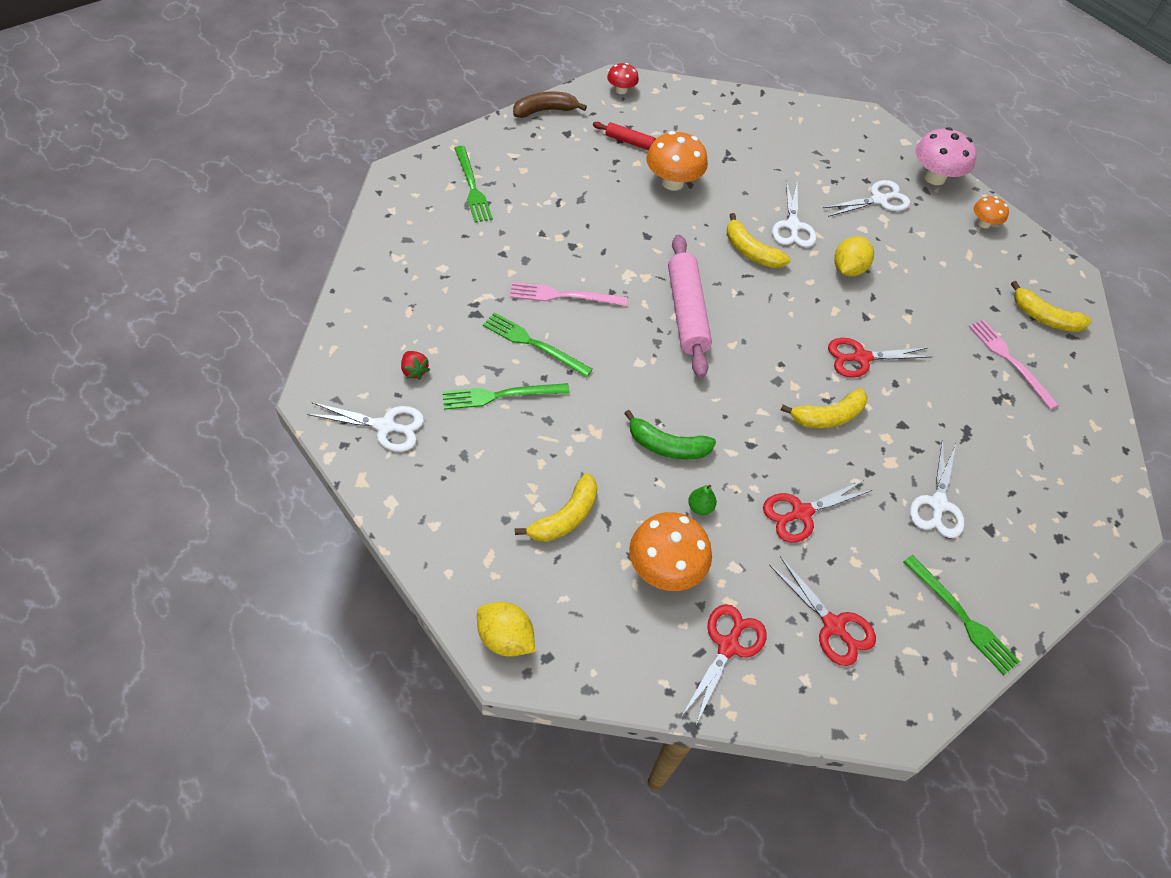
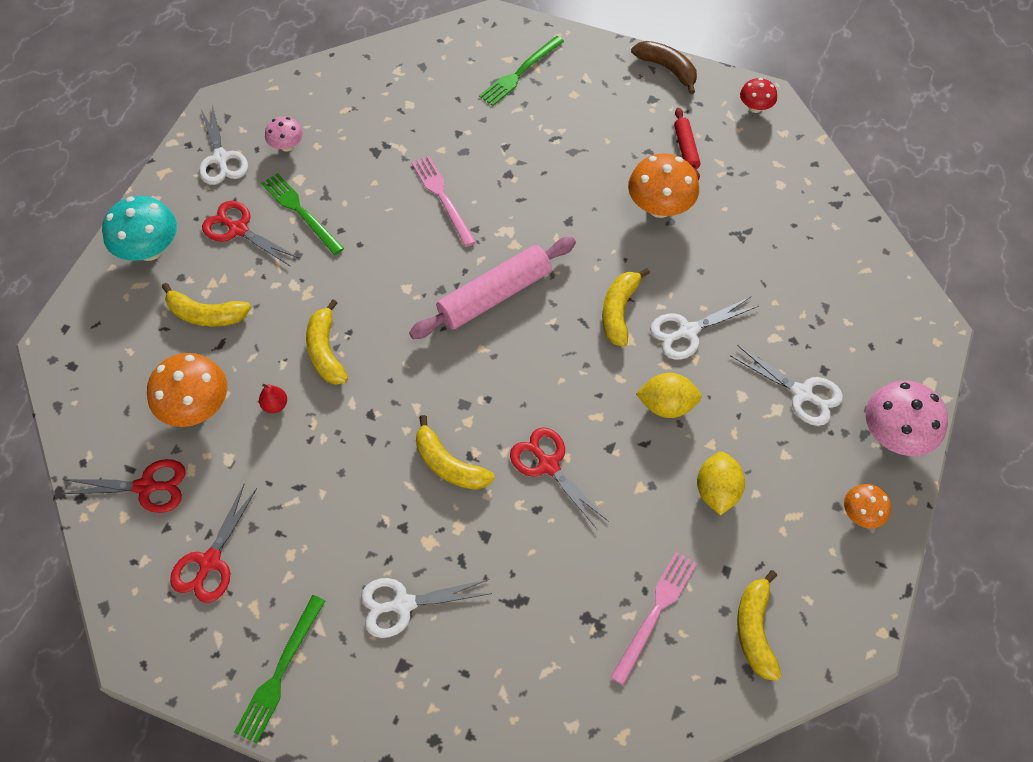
camera: 65 degrees right, 5 degrees up
(414, 371) = (287, 146): red strawberry -> pink mushroom
(452, 531) = (150, 250): none -> turquoise mushroom
(505, 638) = (74, 331): yellow lemon -> yellow lemon (716, 491)
(533, 344) = (371, 205): green fork -> none
(667, 446) = (326, 351): green banana -> yellow banana
(700, 507) = (275, 405): green pear -> red pear
(801, 513) = (318, 487): red scissors -> red scissors (238, 229)

